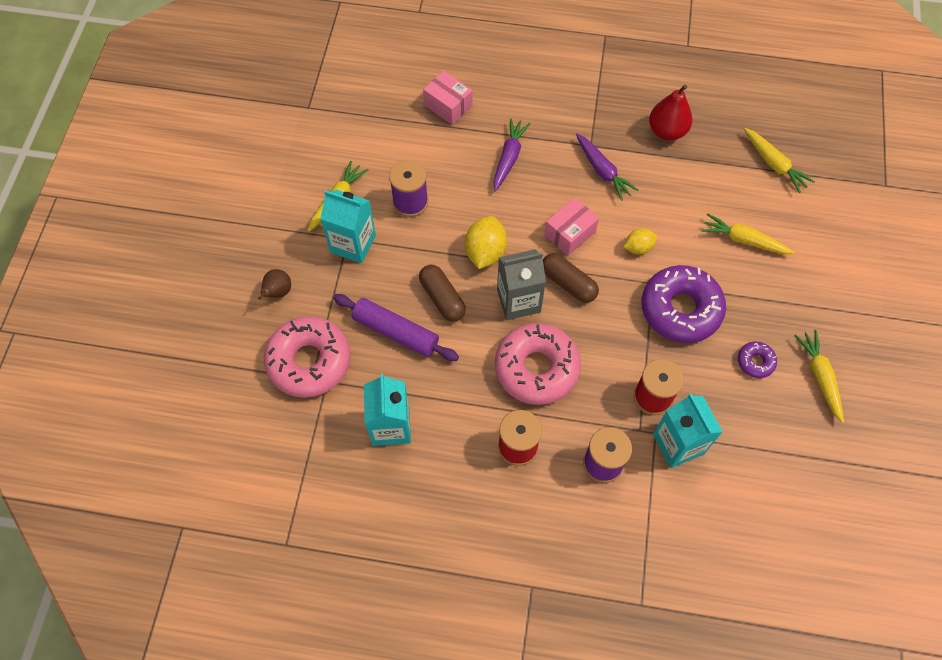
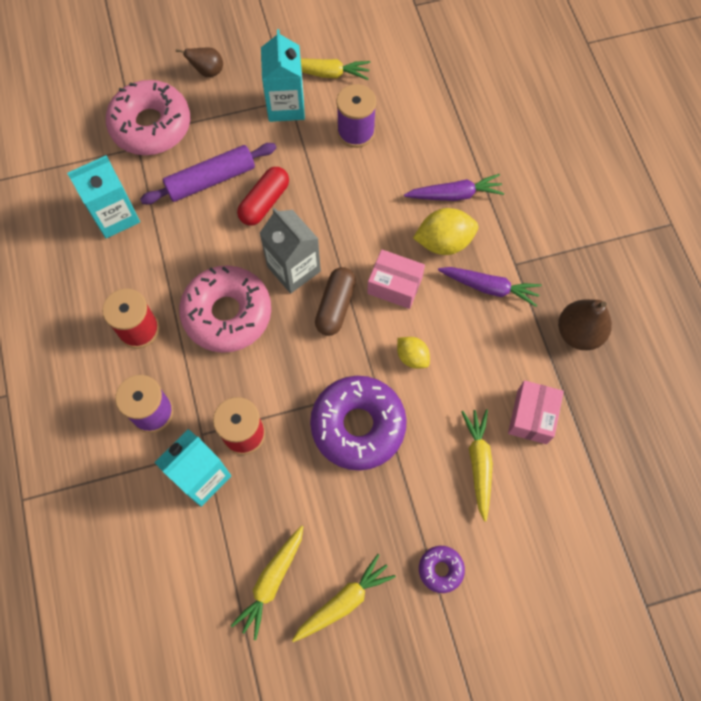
camera: 65 degrees right, 5 degrees up
(395, 332) = (211, 179): purple rolling pin -> purple rolling pin turned 60 degrees clockwise
(442, 298) = (264, 202): brown capsule -> red capsule
(448, 105) = (486, 116): pink box -> pink box (532, 416)
(485, 252) = (333, 218): yellow lemon -> yellow lemon (444, 242)
(602, 171) = (489, 287): purple carrot -> purple carrot turned 105 degrees counterclockwise
(667, 131) = (578, 333): red pear -> brown pear
(755, 362) = (330, 525): purple donut -> purple donut (440, 569)
(774, 164) = (601, 463): yellow carrot -> yellow carrot (272, 581)

